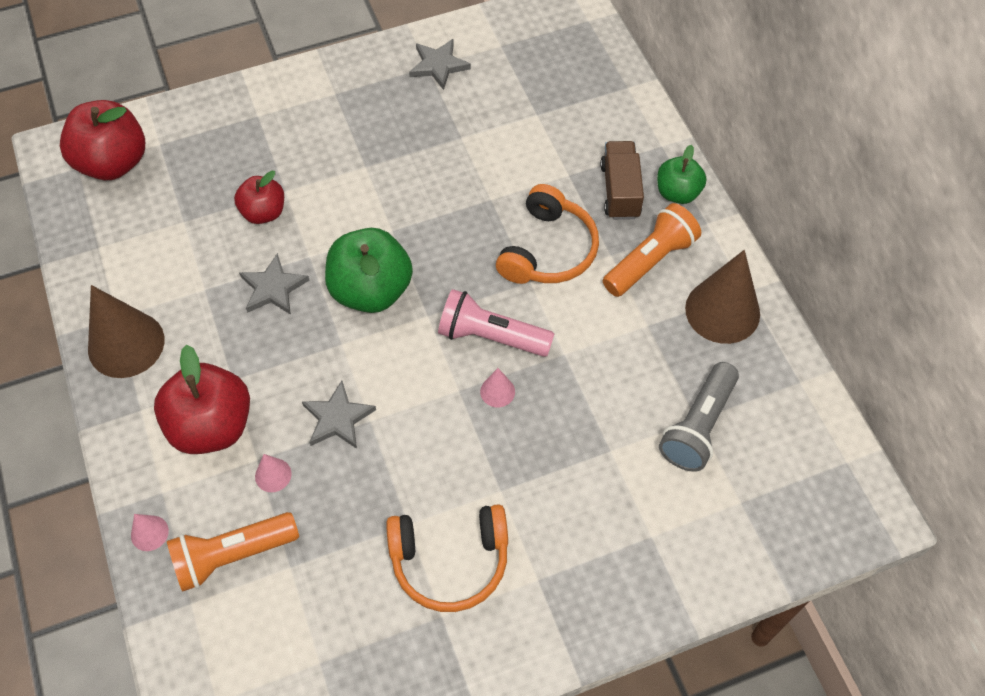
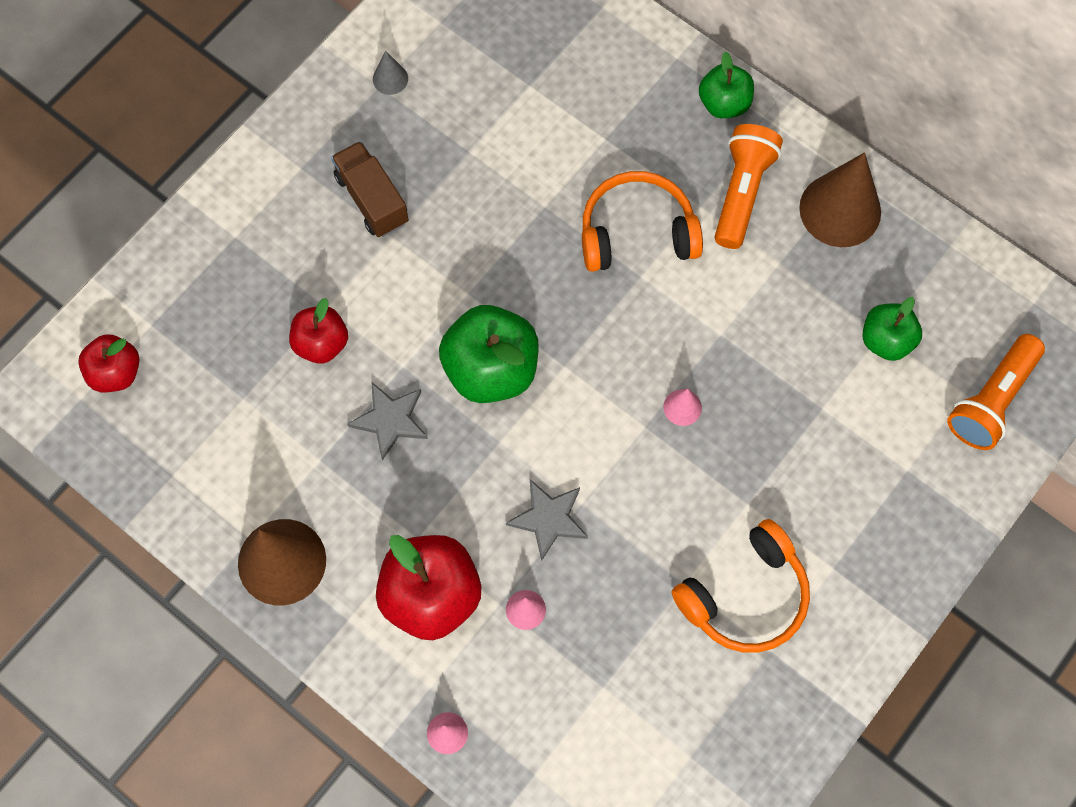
camera: 30 degrees left, 10 degrees up
(113, 162) = (116, 372): red apple -> red apple, size x0.60
(232, 555) = (542, 707): orange flashlight -> orange flashlight (991, 400)
(438, 65) = (390, 79): grey star -> grey cone
(491, 336) = (640, 354): pink flashlight -> none
(548, 250) = (637, 233): orange headphones -> orange headphones turned 90 degrees counterclockwise
(620, 191) = (667, 130): brown truck -> brown truck (372, 199)
(698, 426) = (886, 340): grey flashlight -> green apple

